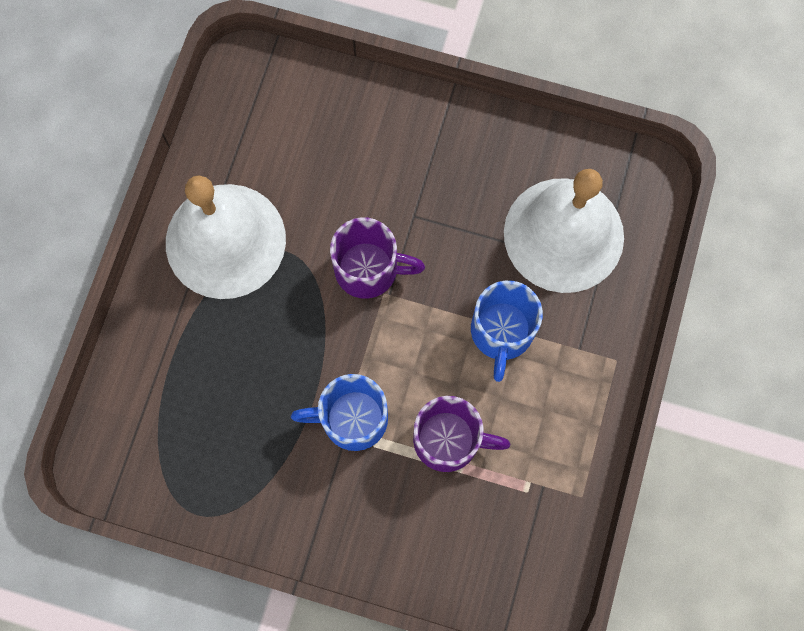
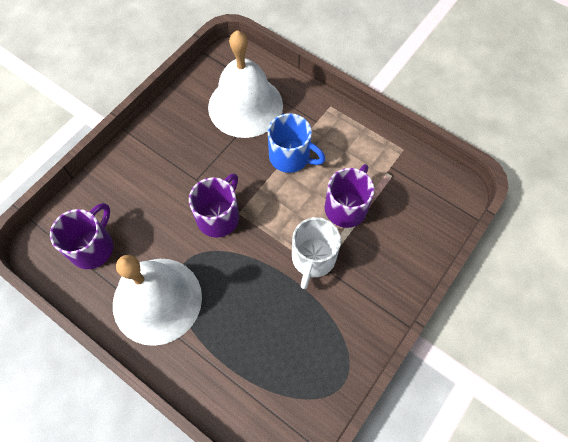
camera: 70 degrees left, 10 degrees down
(268, 130) = (93, 247): none -> purple mug
(352, 419) = (313, 259): blue mug -> white mug

